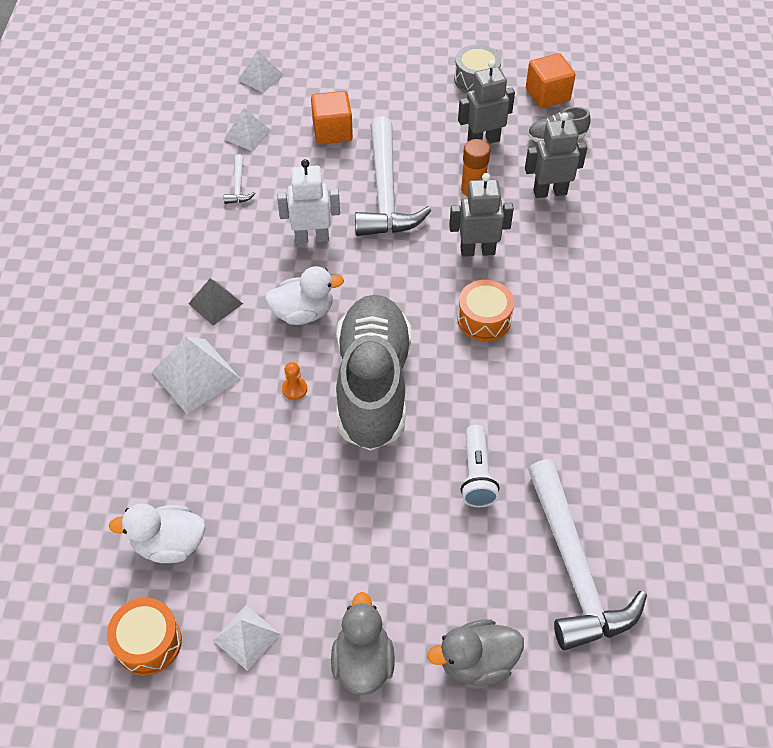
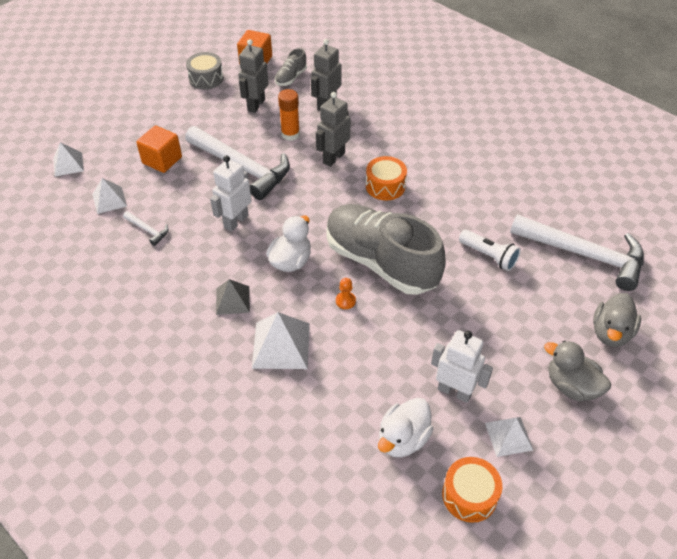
camera: 50 degrees left, 5 degrees down
(263, 554) = (454, 391): none -> white robot

